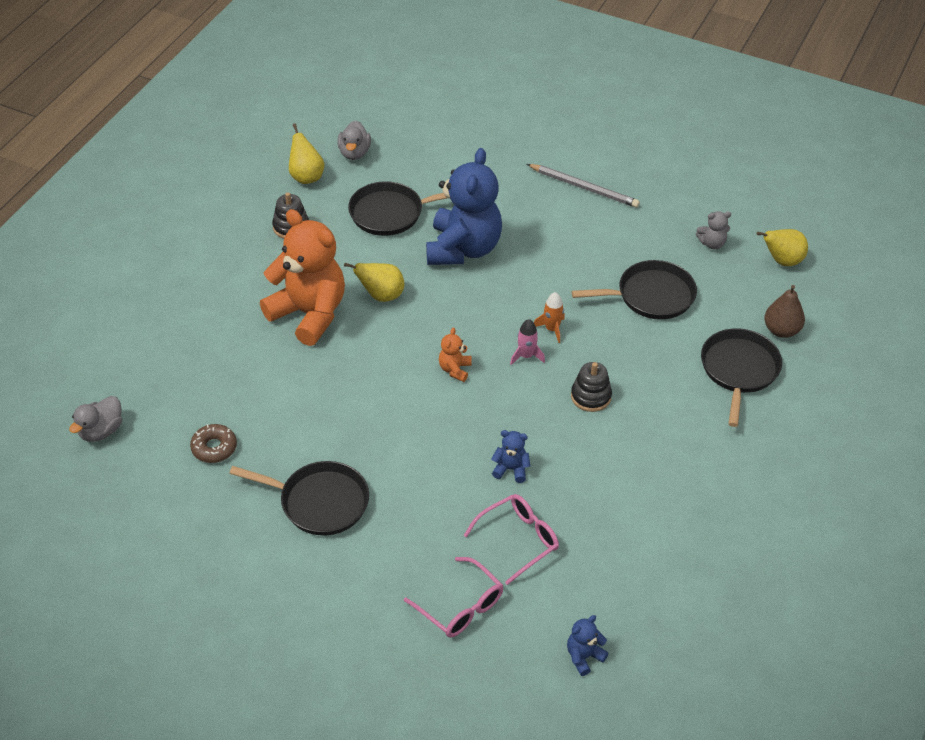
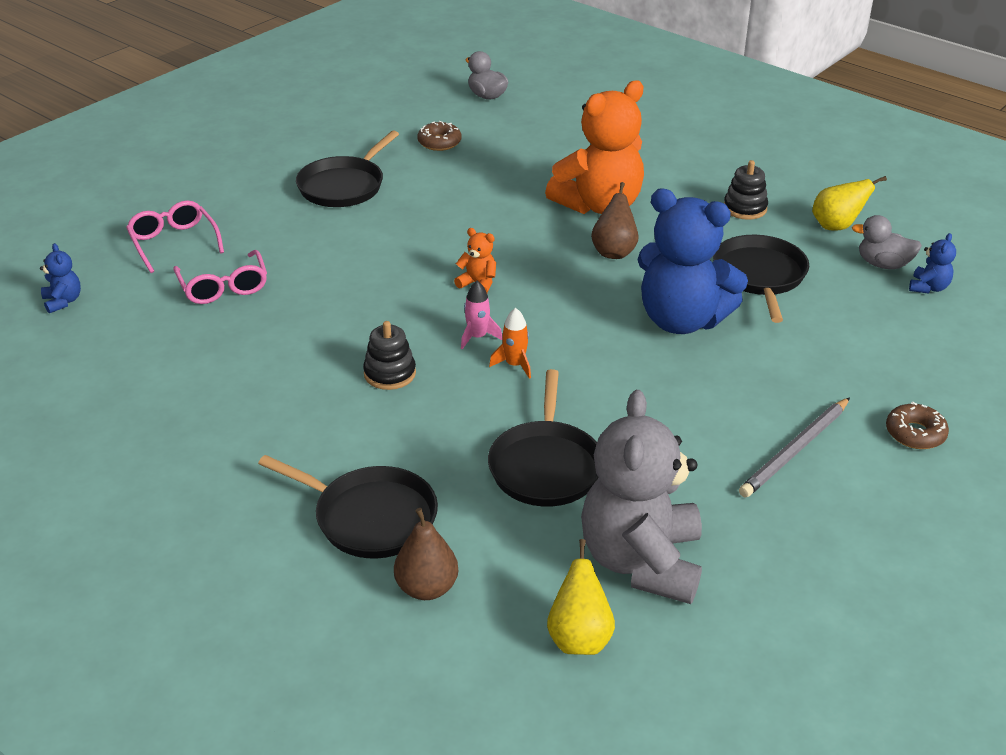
camera: 105 degrees right, 10 degrees down
(381, 296) = (614, 252): yellow pear -> brown pear
(460, 607) = (173, 243): pink glasses -> pink glasses turned 90 degrees clockwise
(511, 469) = (316, 298): blue teddy bear -> blue teddy bear (928, 287)
(545, 140) = (915, 433): none -> brown donut
(712, 243) = (641, 561): grey teddy bear -> grey teddy bear, size x2.46

